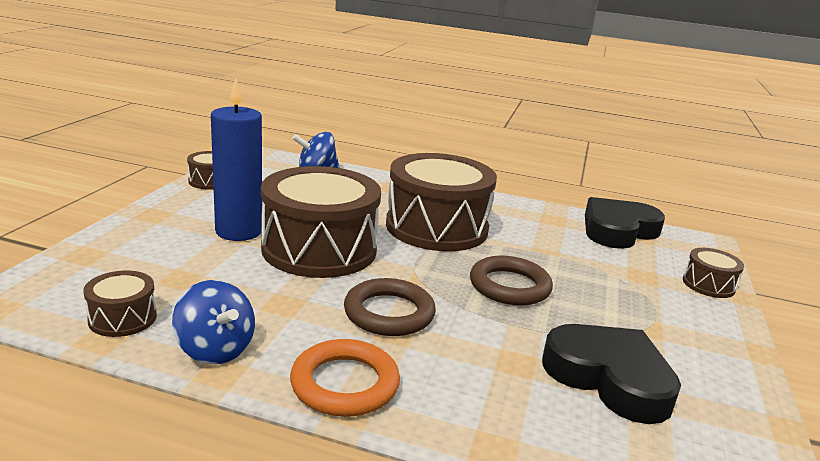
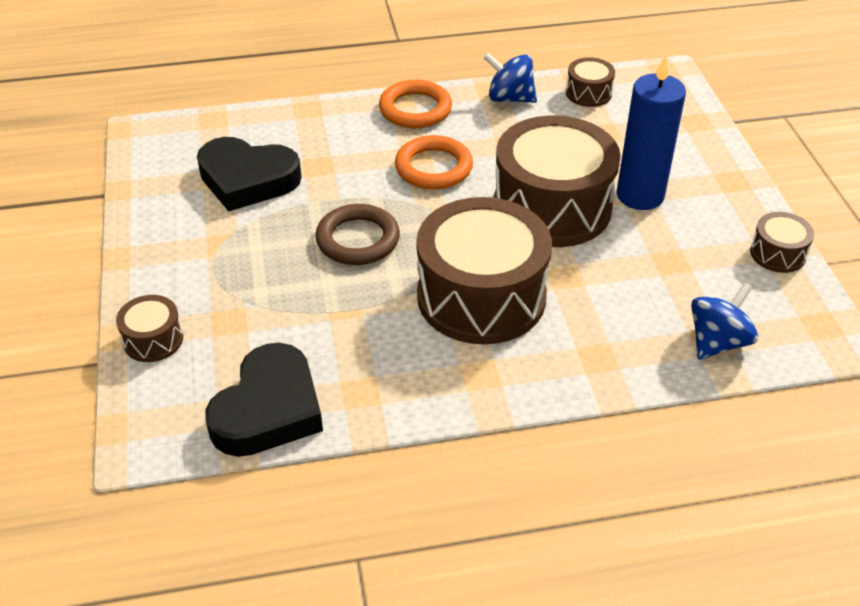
camera: 155 degrees right, 20 degrees up
(389, 313) = (433, 167): brown ring -> orange ring

